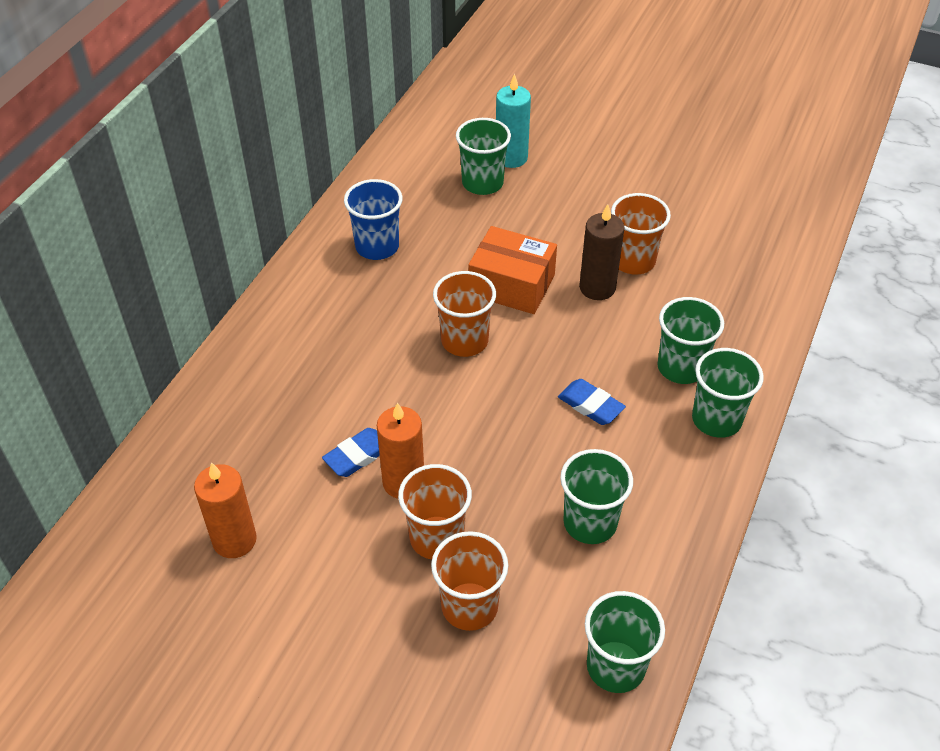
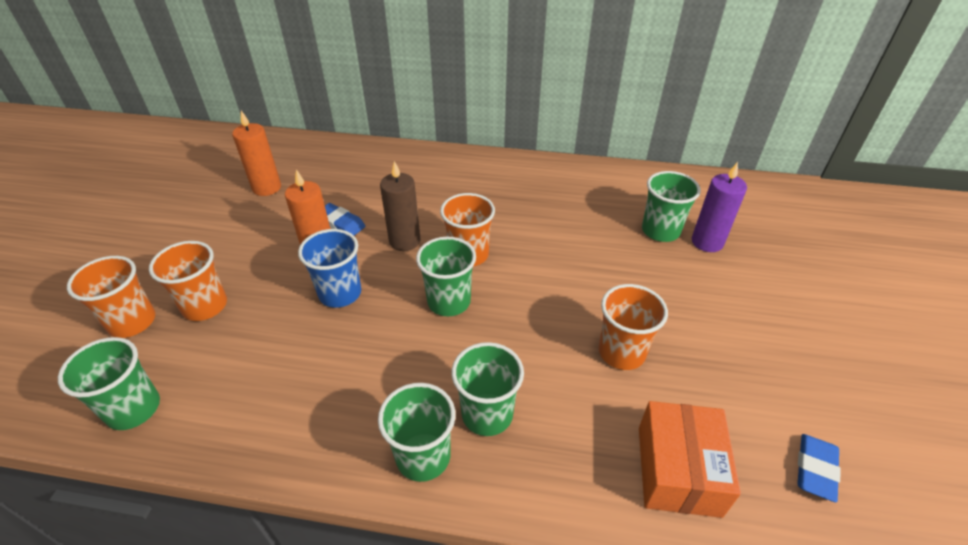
camera: 75 degrees right, 5 degrees down
(377, 246) = (550, 190): blue cup -> blue cup (340, 293)
(436, 538) = (268, 277): orange cup -> orange cup (132, 322)
(511, 158) = (707, 242): turquoise candle -> purple candle
(511, 285) = (544, 271): orange box -> orange box (678, 470)
(590, 405) = (418, 347): blue eraser -> blue eraser (815, 469)
(590, 523) = (284, 368): green cup -> green cup (449, 301)
(597, 288) = (569, 329): brown candle -> brown candle (404, 241)

